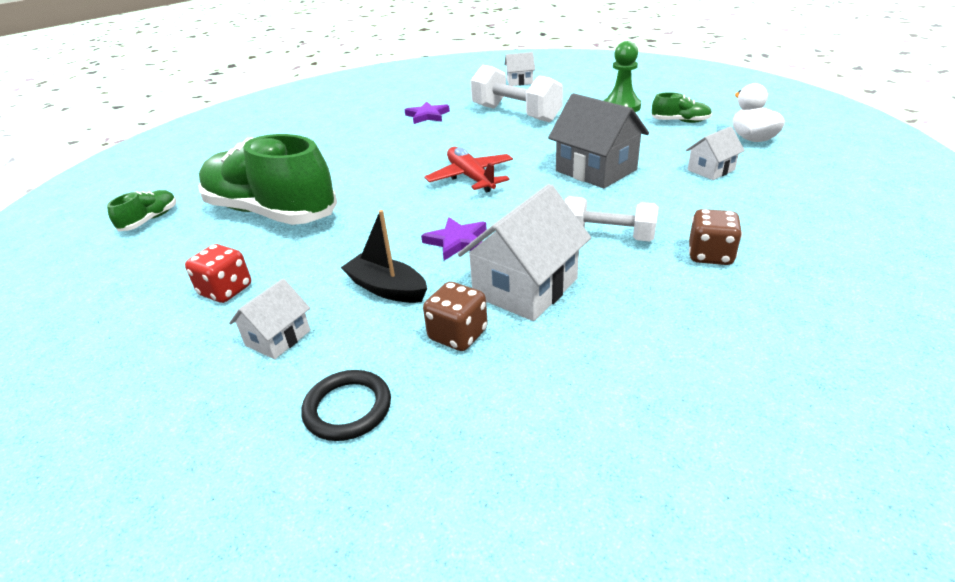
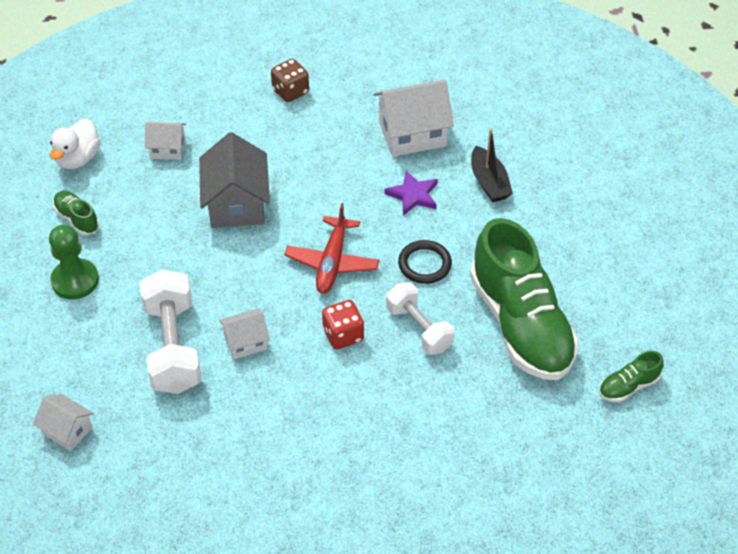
camera: 145 degrees left, 15 degrees up
(226, 291) = (590, 245): red dice -> red dice (343, 335)
(278, 338) = (573, 184): white house -> white house (245, 342)
(348, 408) = (558, 121): black ring -> black ring (424, 264)
(427, 116) = (254, 417): purple star -> none
(458, 335) = (476, 128): brown dice -> none
(608, 236) = (321, 139): white dumbbell -> white dumbbell (419, 328)

